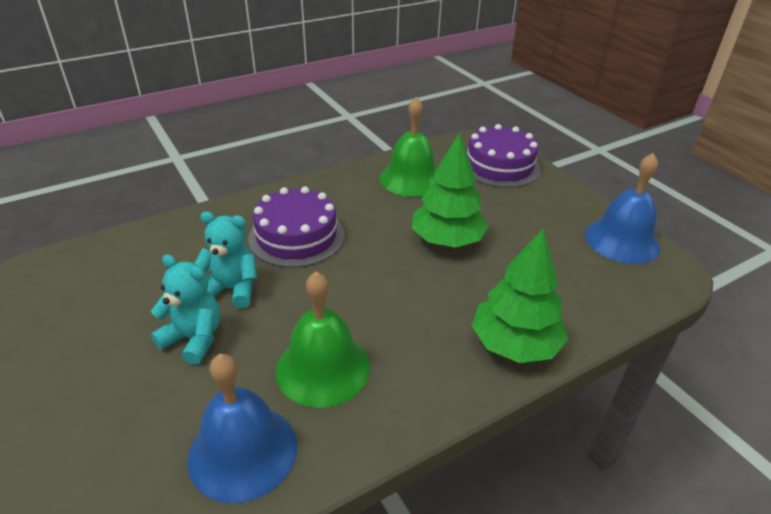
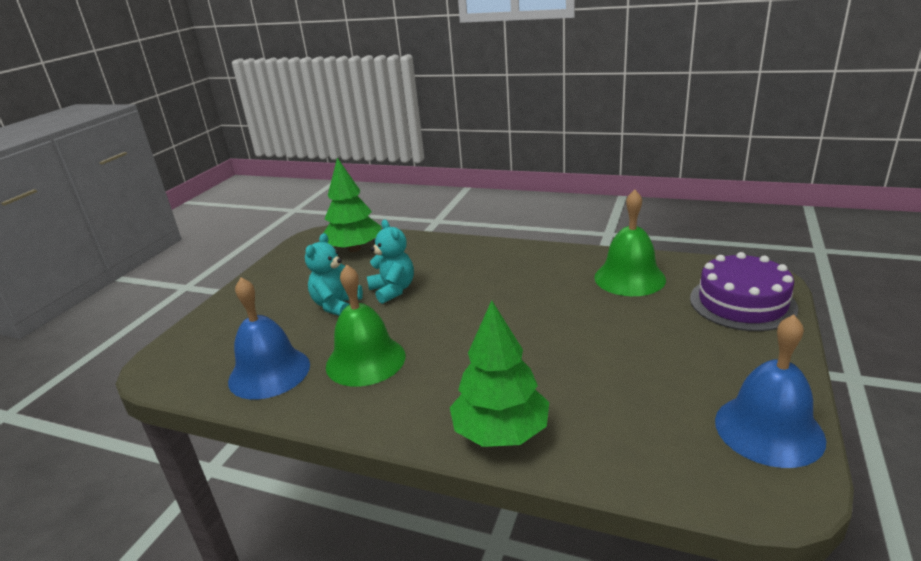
camera: 55 degrees right, 10 degrees down
(194, 339) = (336, 305): turquoise teddy bear -> turquoise teddy bear turned 150 degrees counterclockwise
(296, 236) = (477, 279): purple cake -> none
(447, 240) = (579, 334): green tree -> green tree (354, 249)

